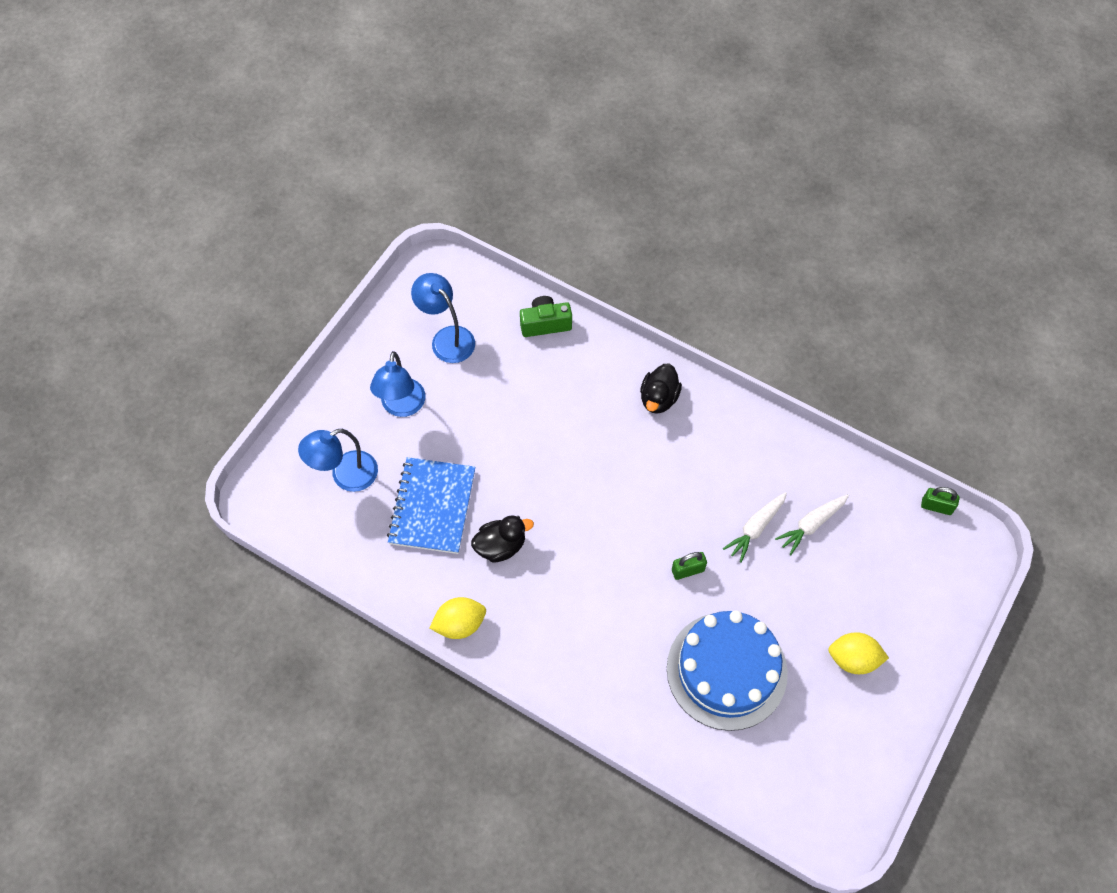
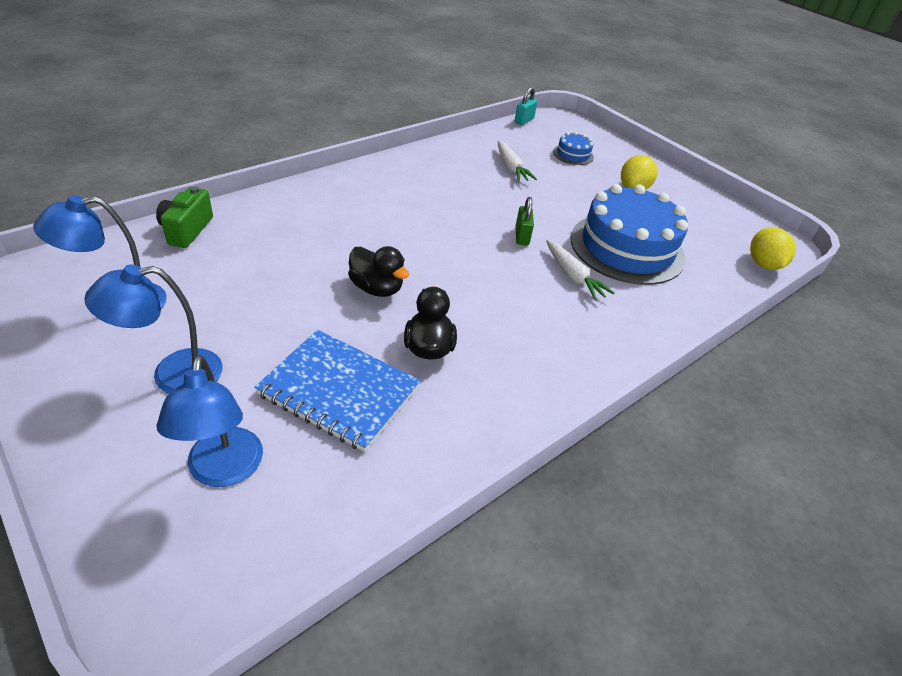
camera: 75 degrees left, 20 degrees down
(402, 406) = (173, 375): blue lamp -> blue lamp turned 135 degrees clockwise
(460, 624) = (512, 416): yellow lemon -> yellow lemon (763, 264)
(658, 398) = (337, 195): black duck -> black duck (376, 288)
(755, 528) = (500, 192): white carrot -> white carrot (573, 276)
(889, 579) = (573, 154): none -> blue cake
(936, 506) = (524, 120): green padlock -> turquoise padlock

